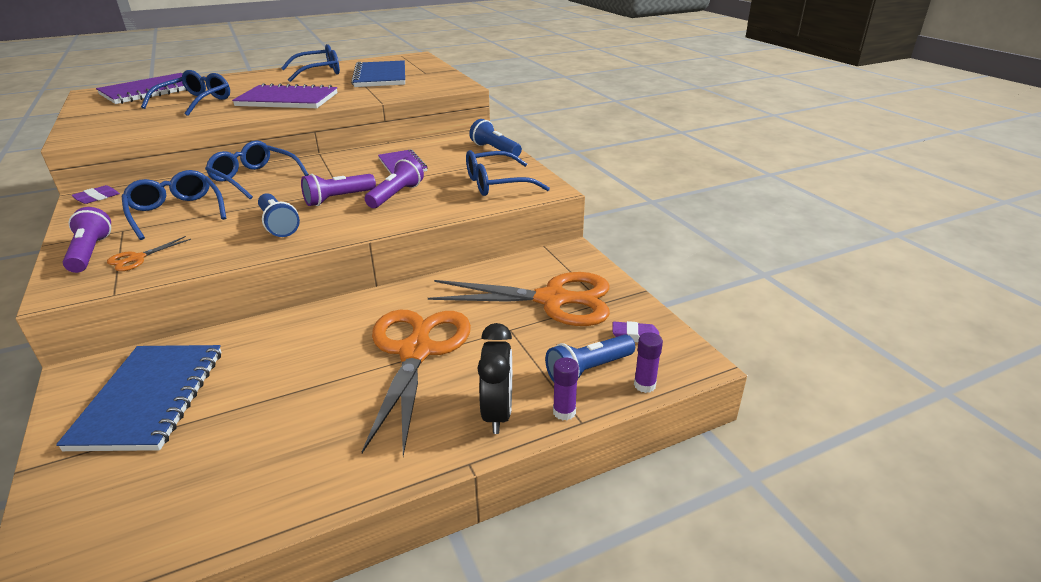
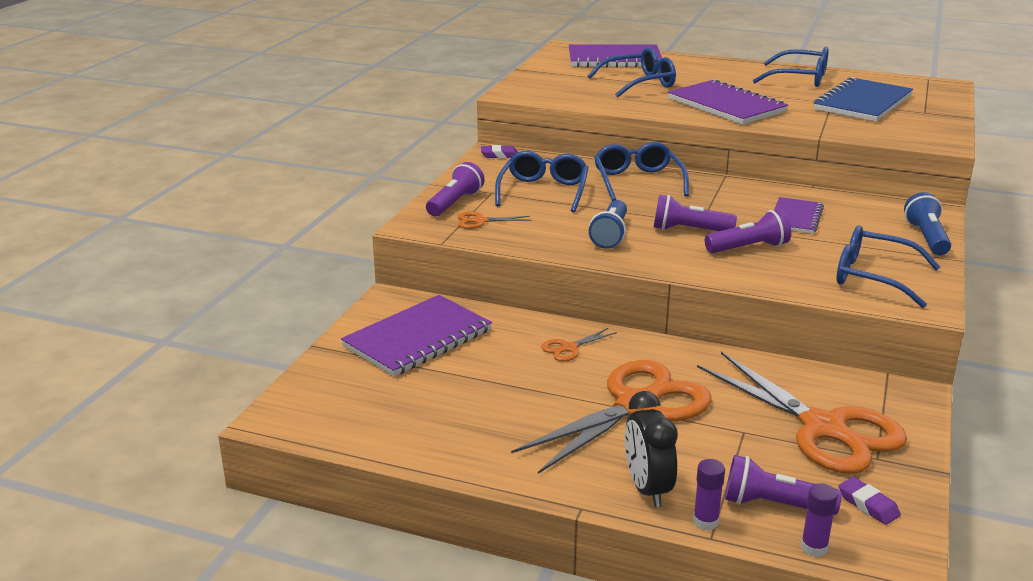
camera: 45 degrees right, 5 degrees down
(150, 398) = (418, 338): blue notebook -> purple notebook
(311, 334) = (569, 348): none -> orange scissors
(498, 413) = (647, 489): black clock -> black clock turned 120 degrees clockwise
(588, 370) = (774, 504): blue flashlight -> purple flashlight

